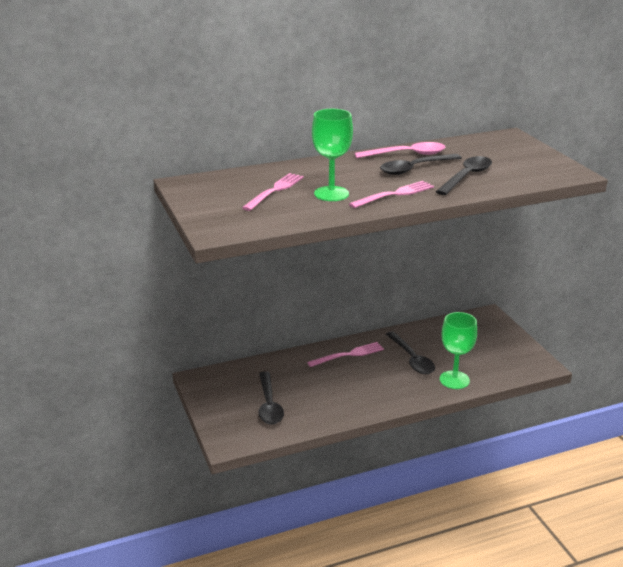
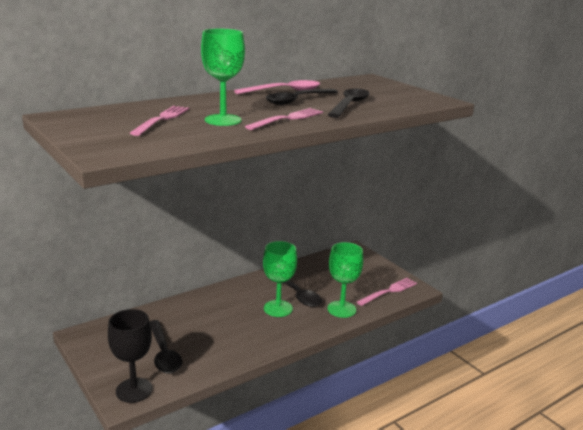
camera: 15 degrees left, 5 degrees down
(237, 435) = (134, 390): none -> black goblet
(349, 354) = (235, 296): pink fork -> pink fork (389, 291)
(388, 372) = (278, 308): none -> green goblet

